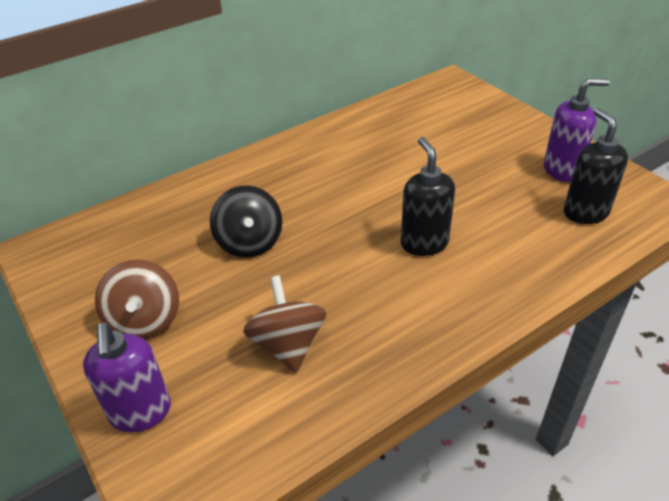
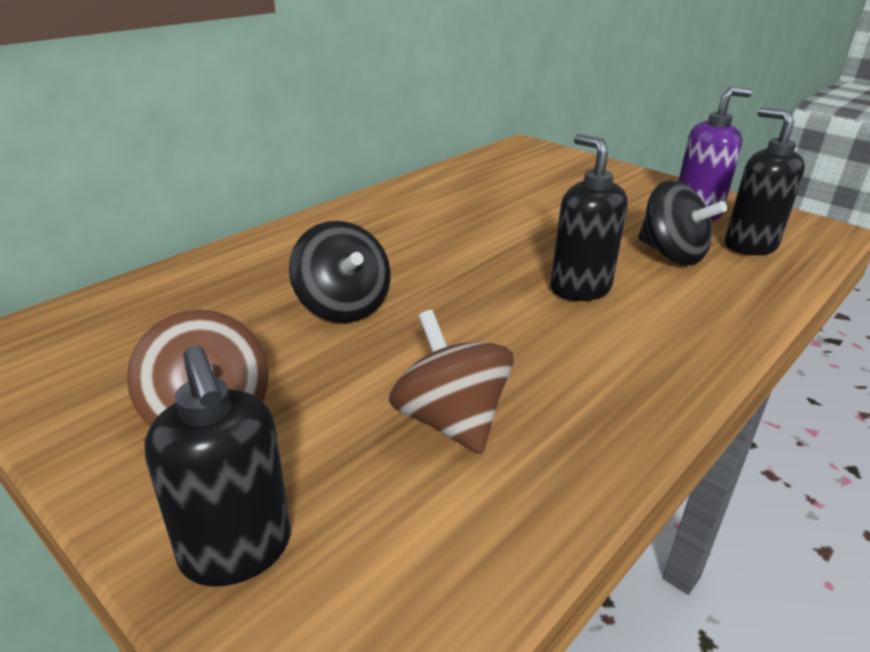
camera: 15 degrees left, 10 degrees down
(141, 413) = (237, 551): purple soap dispenser -> black soap dispenser
(513, 216) = (671, 254): none -> black spinning top

